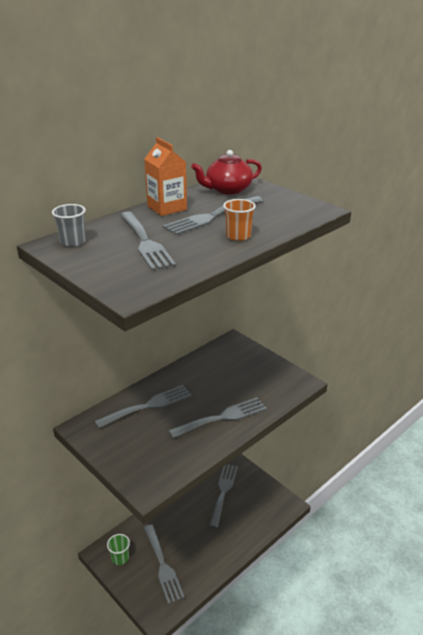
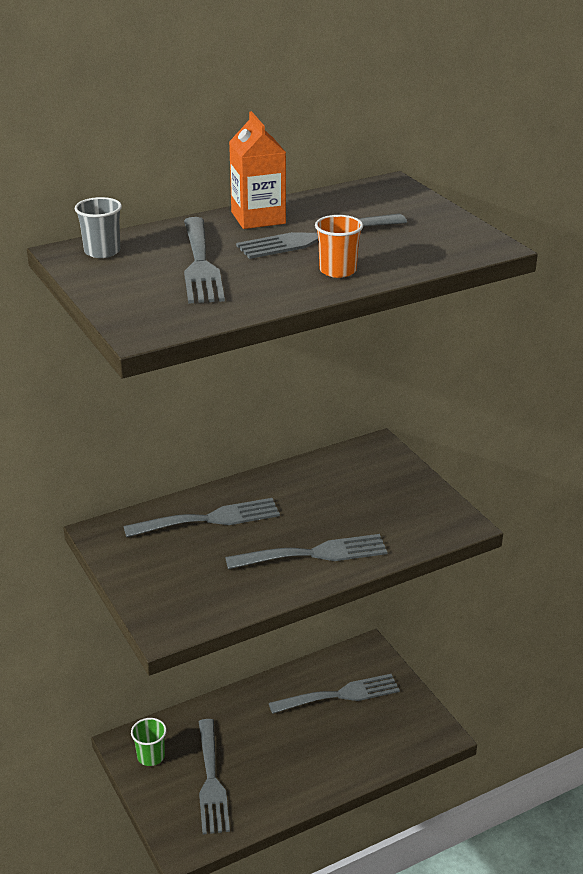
camera: 15 degrees right, 0 degrees up
(223, 491) = (340, 695): grey fork -> grey fork turned 45 degrees clockwise
(227, 190) = (365, 200): red teapot -> none

